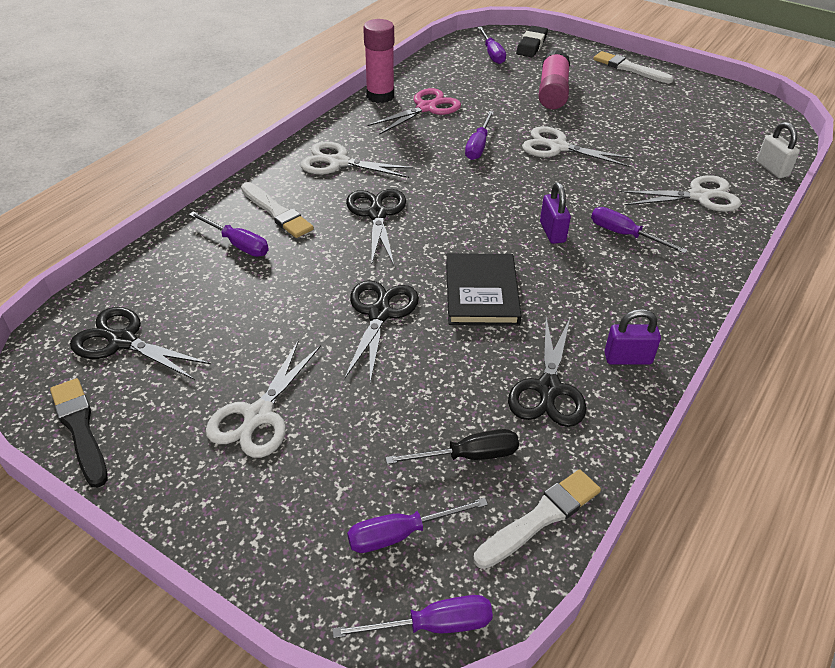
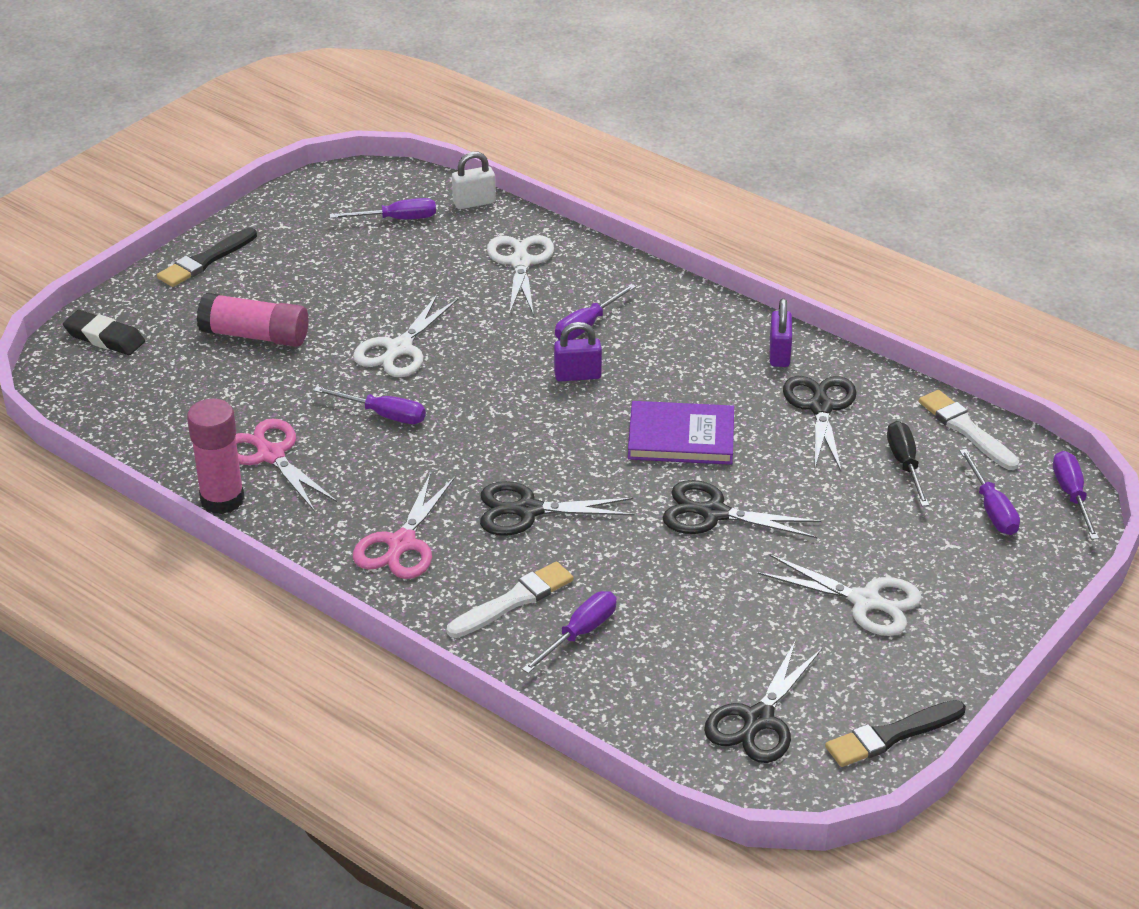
camera: 85 degrees left, 5 degrees down
(338, 162) = (401, 544): white scissors -> pink scissors
(481, 293) = (681, 437): black book -> purple book
(492, 54) = (120, 379): purple screwdriver -> purple screwdriver (397, 219)
(548, 389) = (820, 407): black scissors -> black scissors turned 105 degrees counterclockwise
(629, 68) = (206, 260): white brush -> black brush

